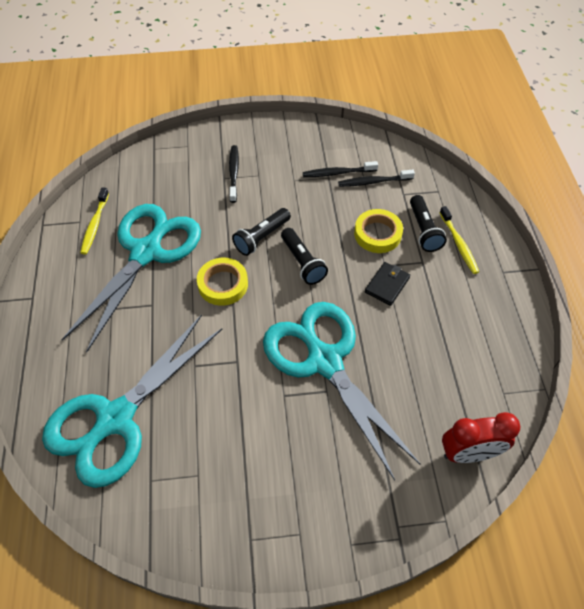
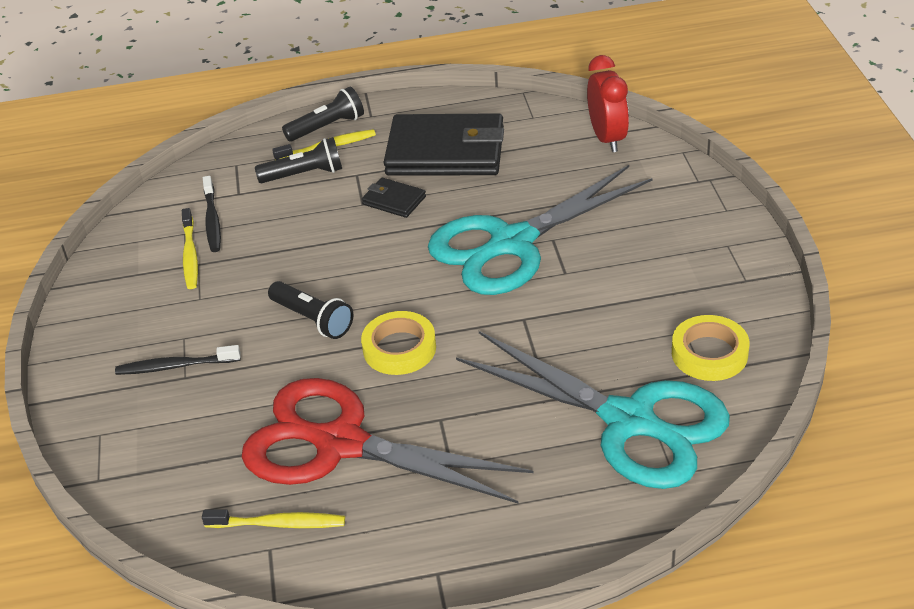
camera: 90 degrees left, 15 degrees down
(146, 253) = (341, 444): turquoise scissors -> red scissors
(302, 262) = (359, 275): black flashlight -> black flashlight (327, 127)
(338, 173) = (190, 255): black toothbrush -> yellow toothbrush
(377, 234) = (309, 212): yellow tape -> yellow tape (709, 353)
(450, 322) = (446, 152): none -> black wallet

